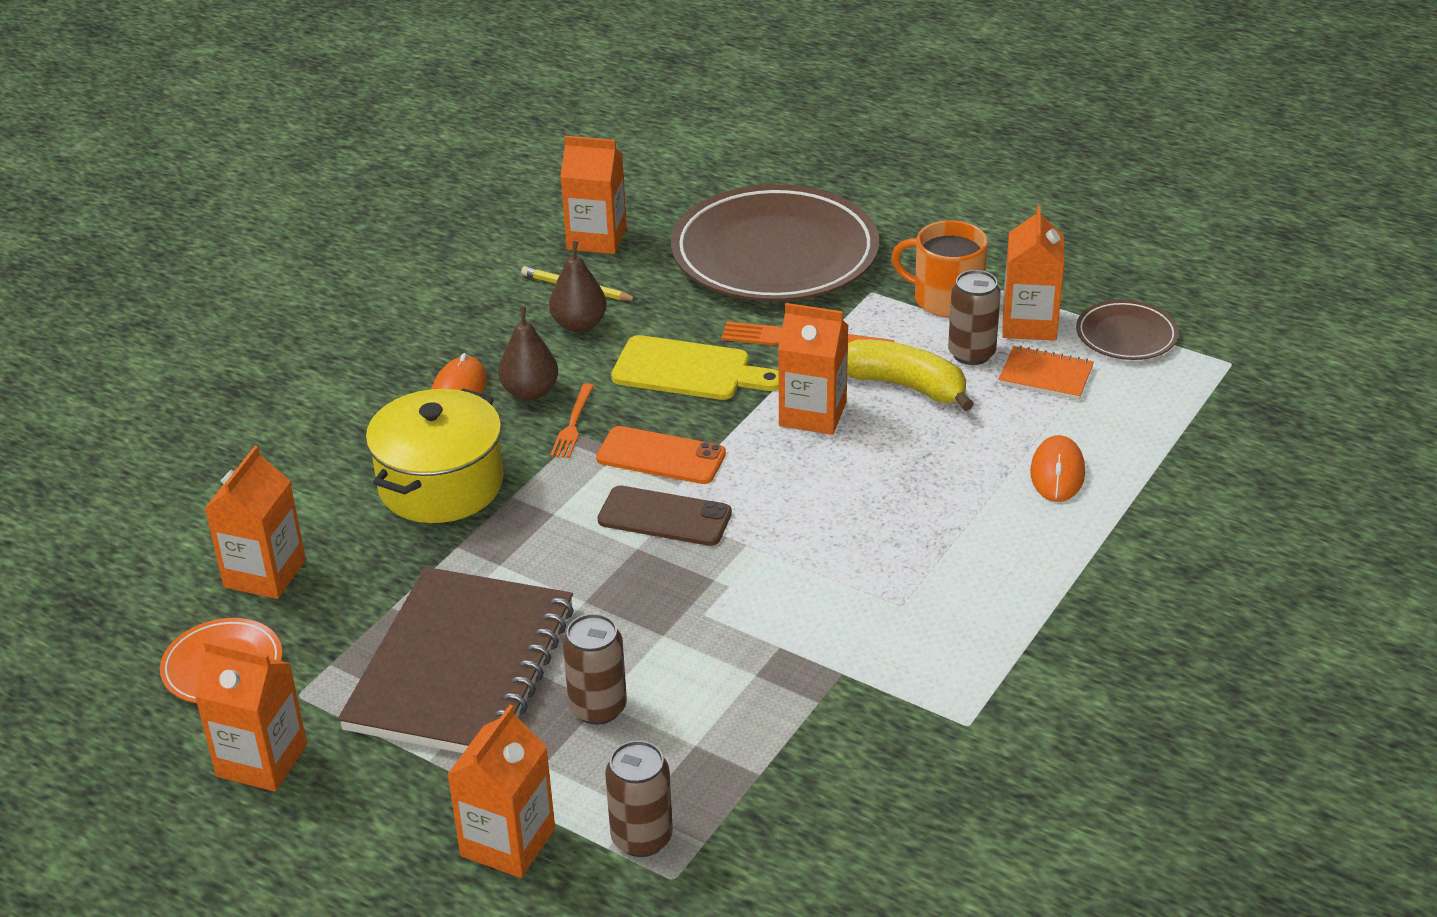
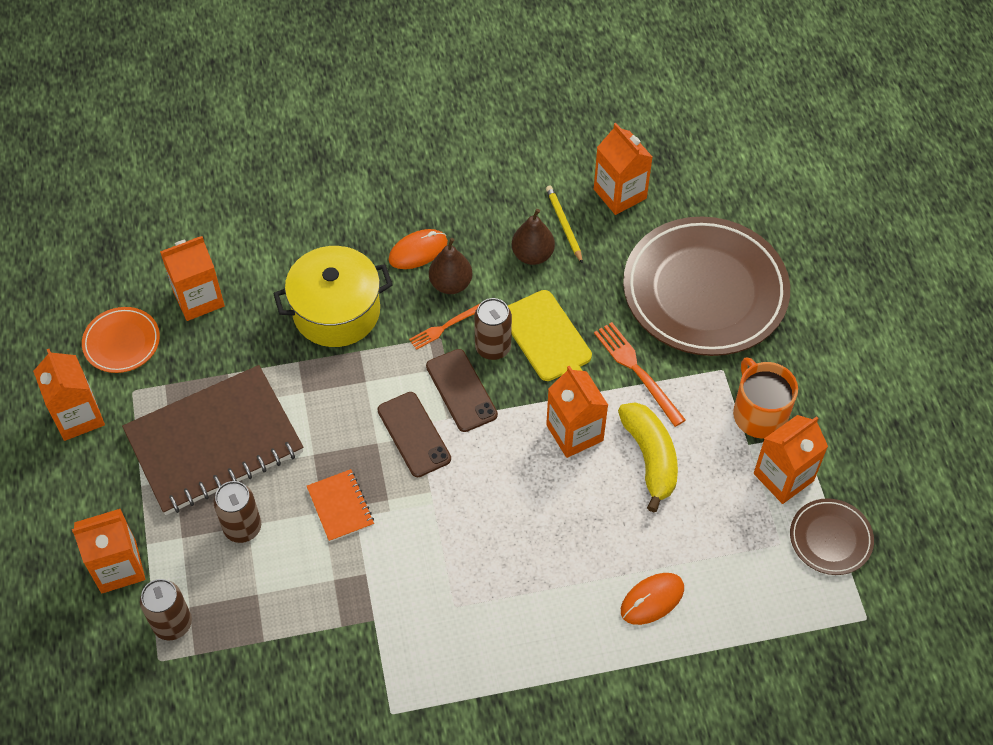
camera: 45 degrees right, 20 degrees up
(661, 456) = (461, 390): orange phone -> brown phone
(971, 354) = (719, 469): brown can -> brown can (493, 347)
(1045, 375) = (740, 524): orange notebook -> orange notebook (340, 506)

